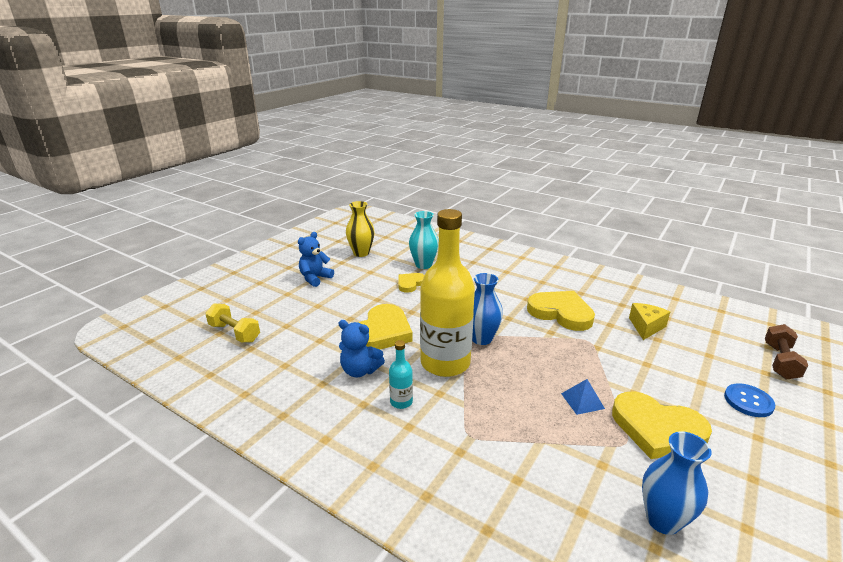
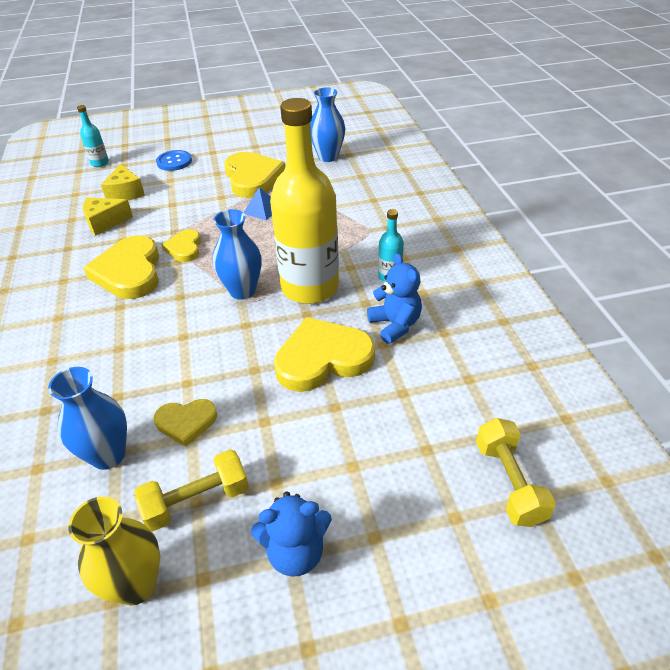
camera: 135 degrees left, 15 degrees up
(370, 272) = (197, 501): none -> yellow dumbbell
(423, 265) = (108, 455): turquoise vase -> blue vase
(565, 341) = (184, 248): none -> yellow heart
(693, 351) = (125, 193): none -> yellow cheese
(780, 361) = (100, 163): brown dumbbell -> turquoise bottle

